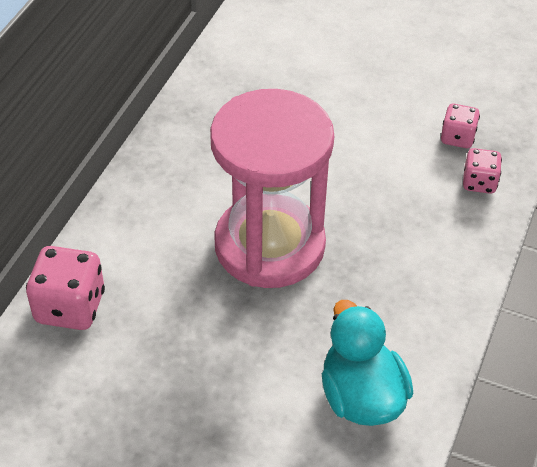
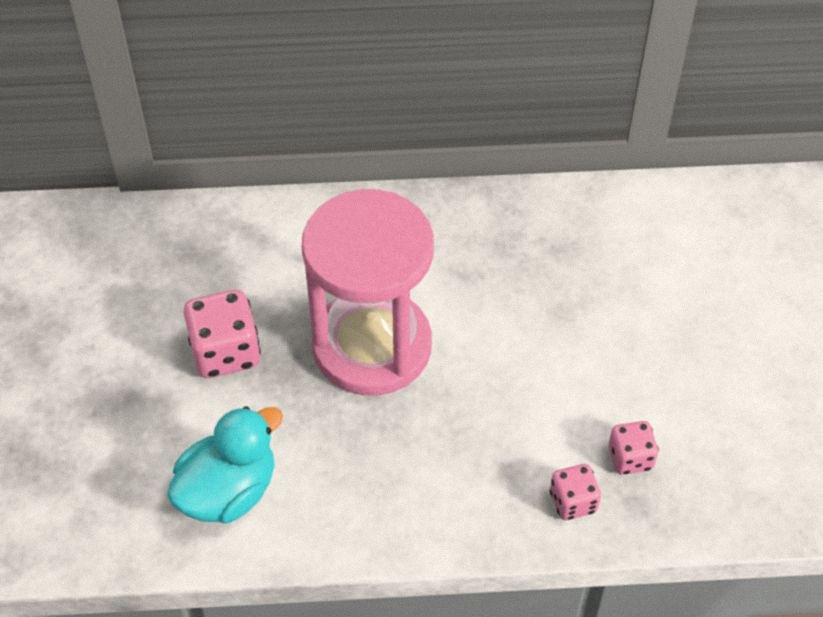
camera: 65 degrees right, 5 degrees up
(70, 307) = (218, 230): pink dice -> pink dice (225, 352)

